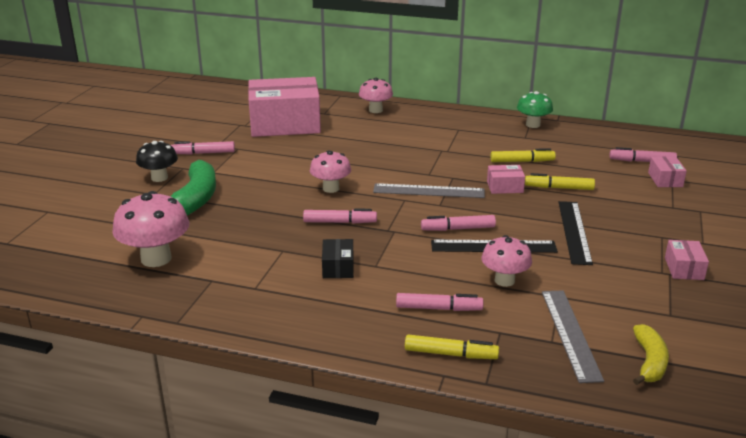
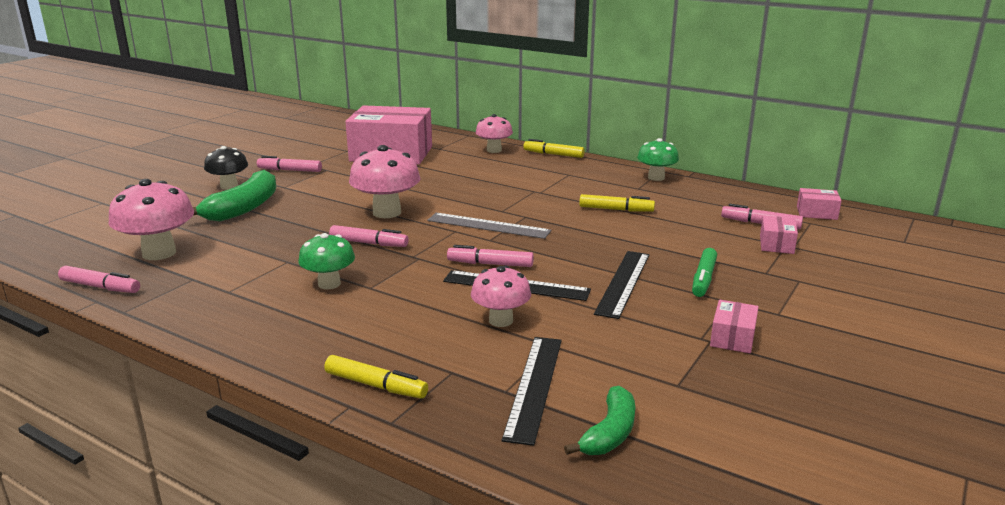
camera: 15 degrees right, 5 degrees down
(331, 188) = (387, 212): pink mushroom -> pink mushroom, size x1.54
(338, 267) = (329, 284): black box -> green mushroom
(438, 308) = (402, 338): pink marker -> pink marker (100, 287)
(505, 187) = (576, 231): pink box -> pink box (816, 213)
(559, 188) = (639, 238): yellow marker -> yellow marker (553, 154)
(570, 334) = (534, 386): grey ruler -> black ruler
(631, 219) = (703, 279): none -> green marker
(649, 362) = (609, 433): yellow banana -> green banana

